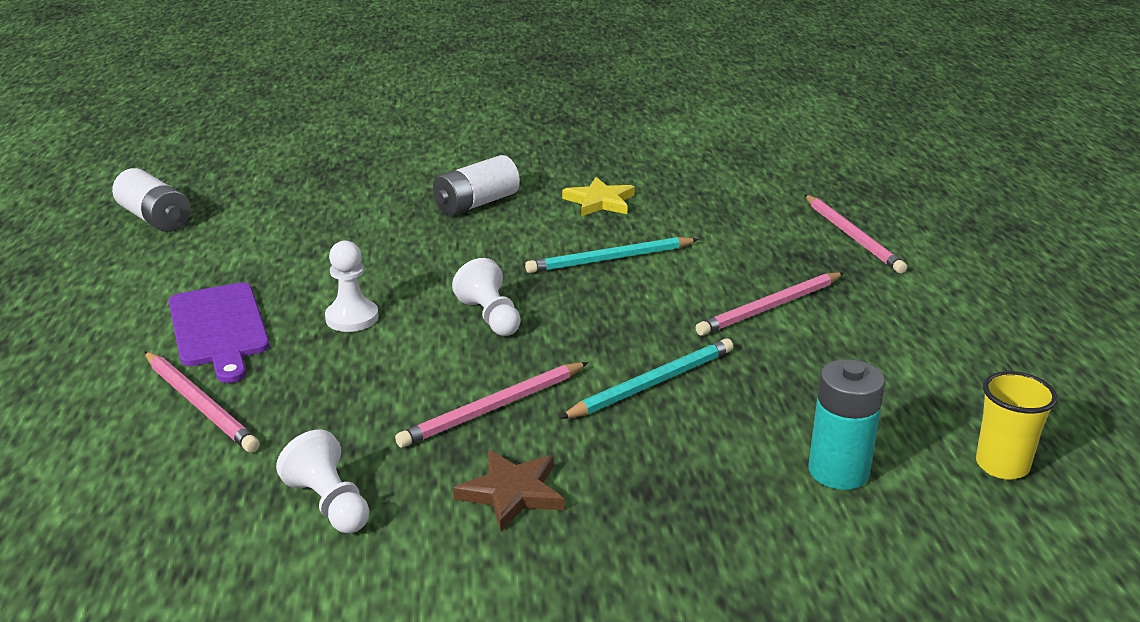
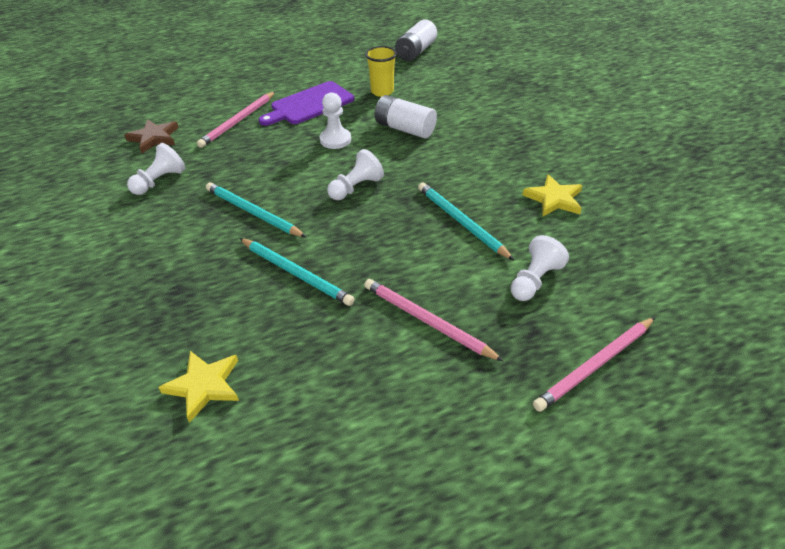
camera: 75 degrees right, 15 degrees up
(476, 203) = (509, 146): white battery -> white battery (405, 129)
(493, 408) = (253, 212): pink pencil -> turquoise pencil
(512, 493) = (172, 238): brown star -> brown star (154, 138)
(728, 239) = (534, 280): none -> white pawn
(838, 471) = (204, 386): turquoise battery -> yellow star
(1002, 465) = (222, 498): yellow cup -> yellow cup (382, 91)

